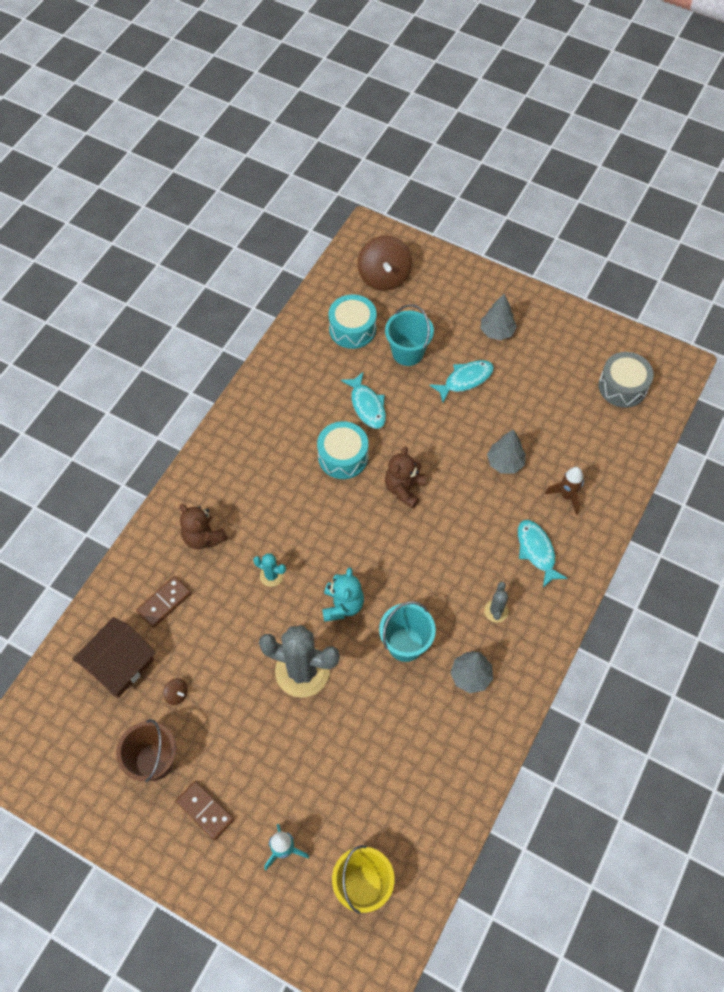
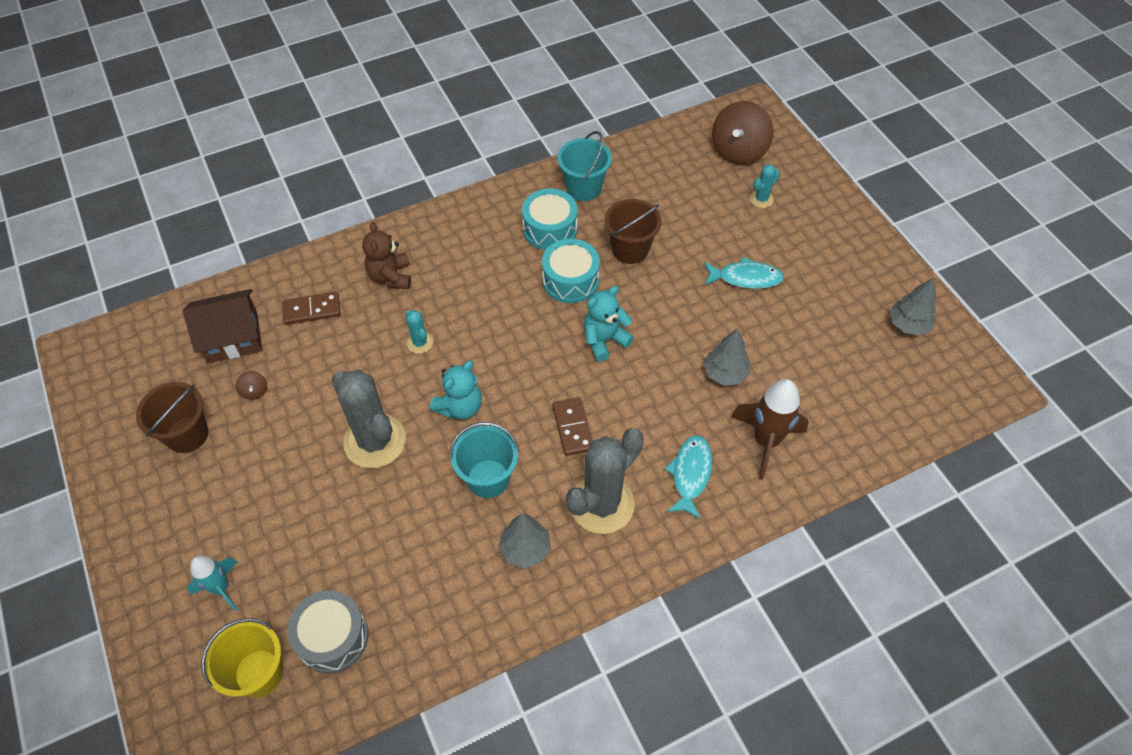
camera: 35 degrees right, 5 degrees down
(205, 810) = (189, 505): brown domino -> brown domino (572, 428)
(352, 329) = (671, 179): turquoise drum -> turquoise drum (550, 229)
(367, 406) = (630, 249): turquoise fish -> brown bucket
(404, 489) = (604, 340): brown teddy bear -> turquoise teddy bear
(407, 353) = (707, 225): turquoise bucket -> turquoise bucket (583, 188)
(430, 308) = (761, 199): none -> turquoise cactus
(496, 611) = (602, 504): grey cactus -> grey cactus, size x2.18
(497, 331) = (813, 252): grey tree -> grey tree (908, 325)
(567, 496) = (765, 441): brown rocket -> brown rocket, size x1.58
(622, 387) = (911, 373): grey drum -> grey drum (332, 637)

